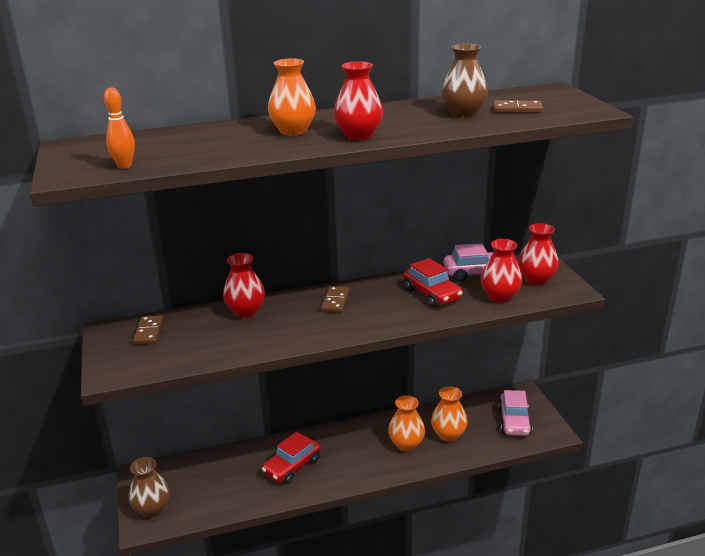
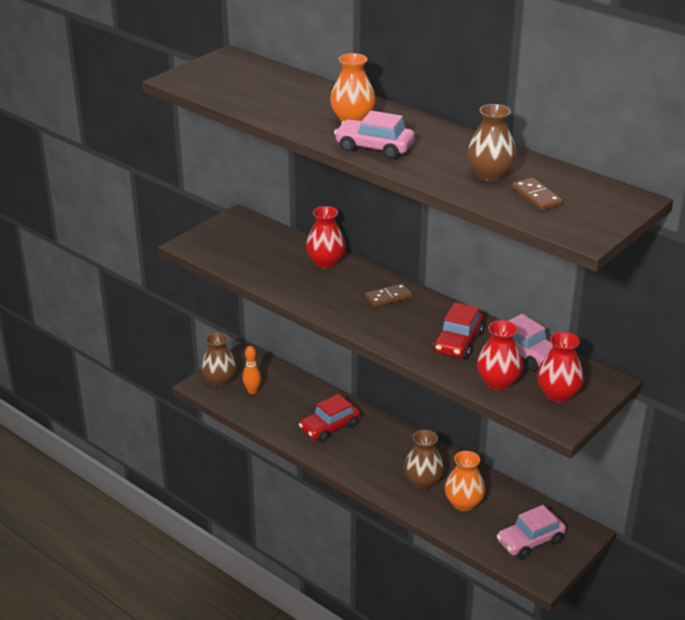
camera: 55 degrees right, 5 degrees up
(124, 166) = (213, 90): orange bowling pin -> orange bowling pin (252, 391)
(149, 332) = (253, 234): brown domino -> none
(292, 466) = (329, 427): red car -> red car turned 45 degrees counterclockwise
(358, 135) = (374, 148): red vase -> pink car
(406, 444) = (423, 481): orange vase -> brown vase

